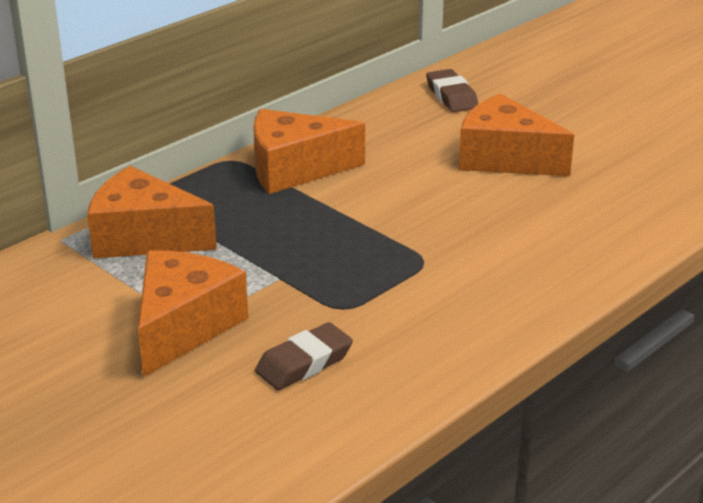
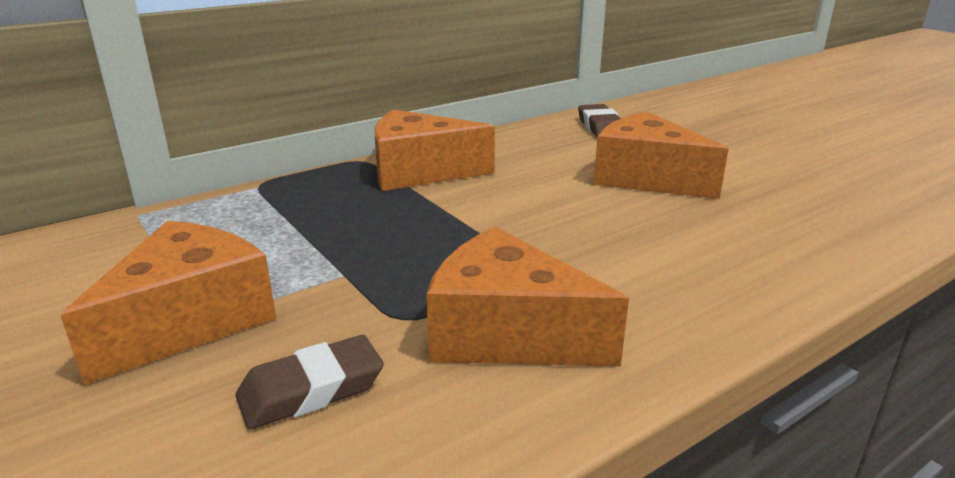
camera: 10 degrees right, 5 degrees down
(144, 237) = (223, 220): orange cheese -> orange cheese (507, 334)

